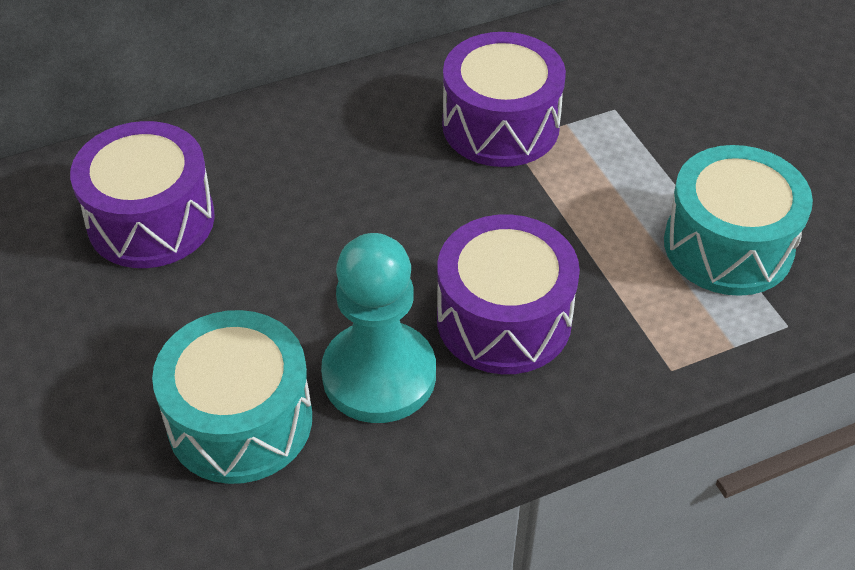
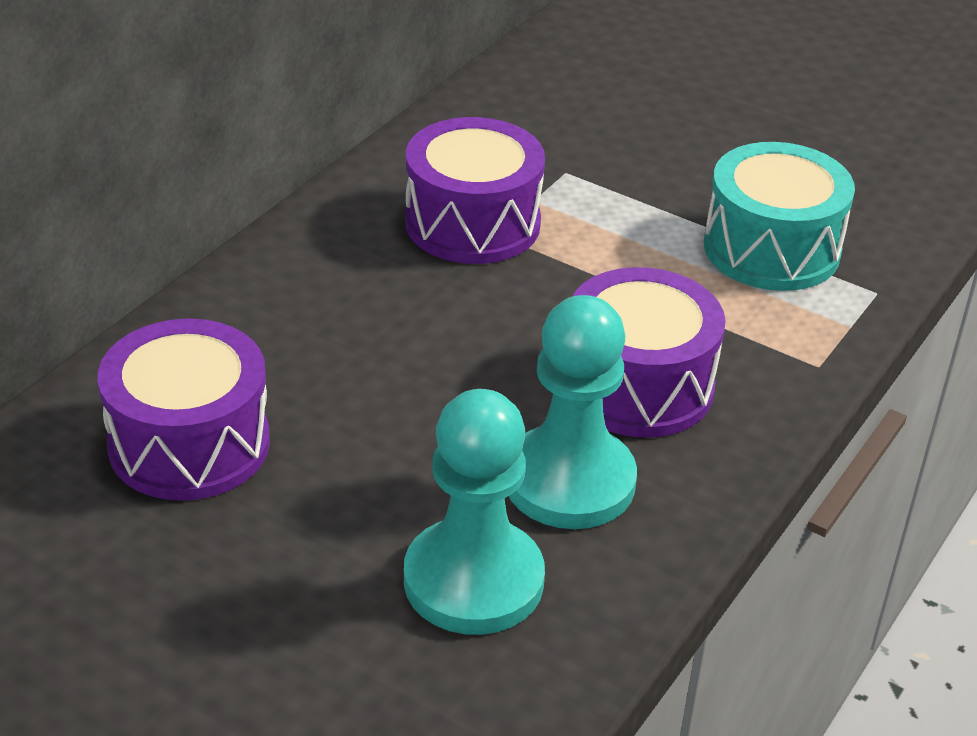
camera: 35 degrees left, 10 degrees down
(240, 420) = (473, 581): turquoise drum -> turquoise pawn

